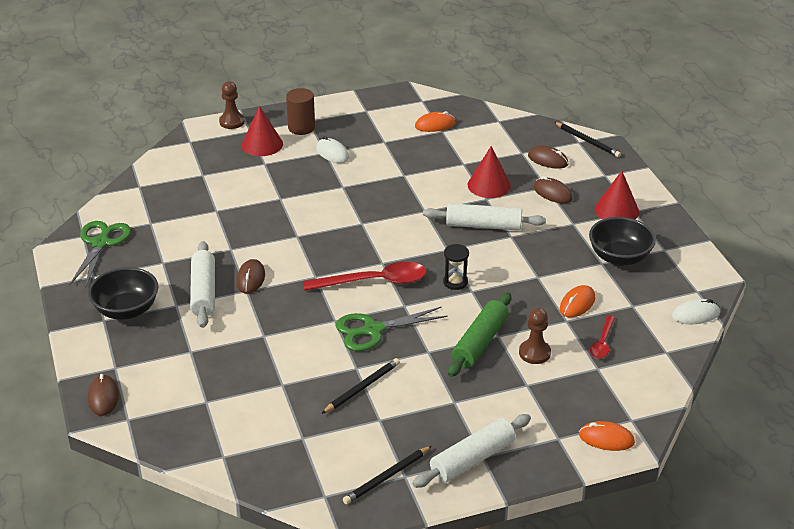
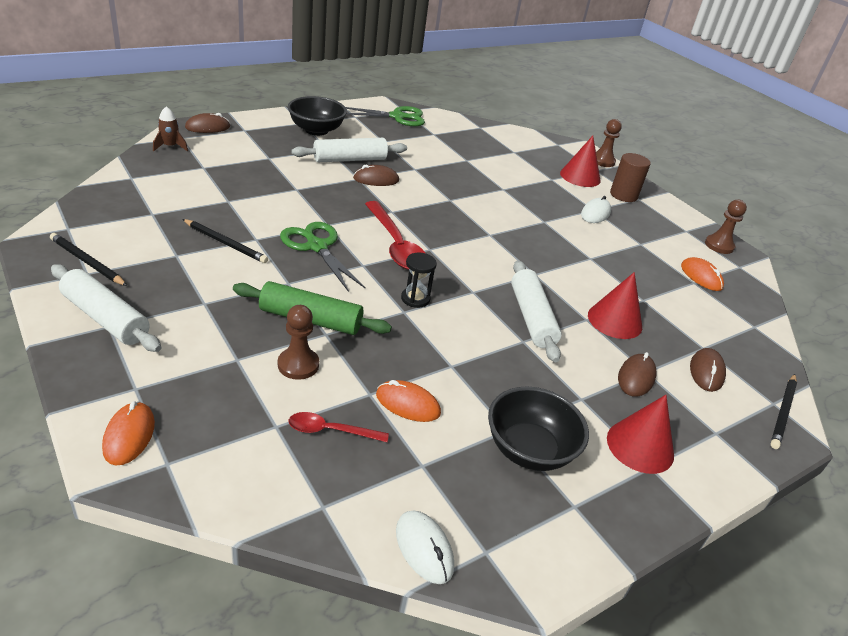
camera: 70 degrees right, 0 degrees up
(151, 428) = (170, 146): none -> brown rocket
(391, 101) = (719, 245): none -> brown pawn

